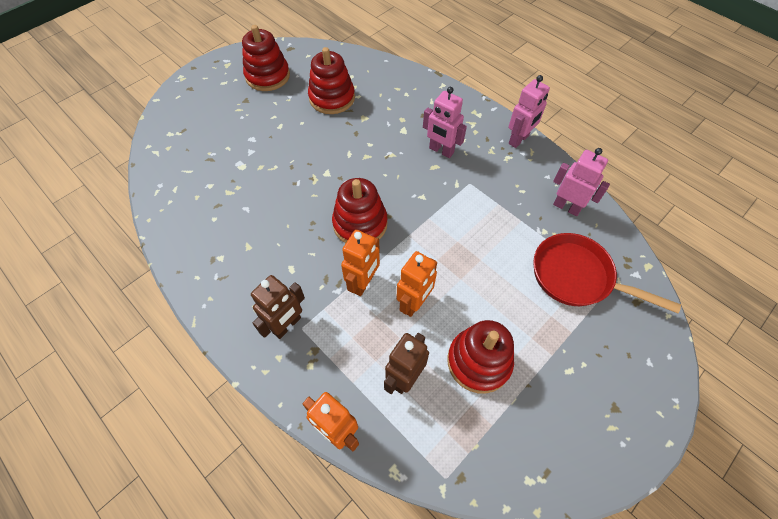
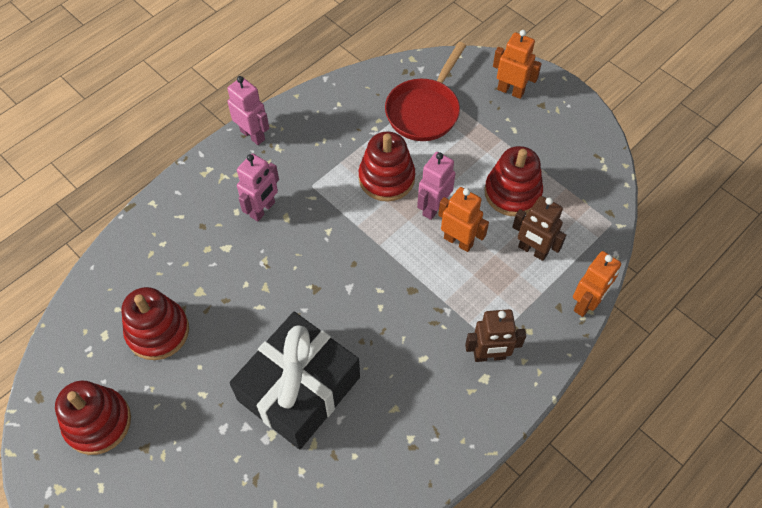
camera: 90 degrees left, 0 degrees up
(275, 181) = (299, 388): none -> black gift
(287, 325) = (489, 356): brown robot -> brown robot turned 135 degrees clockwise
(360, 224) = (364, 291): red stacking toy -> red stacking toy (386, 178)
(363, 283) = (438, 286): orange robot -> orange robot (510, 91)
(566, 207) = (346, 106): pink robot -> pink robot (433, 207)

